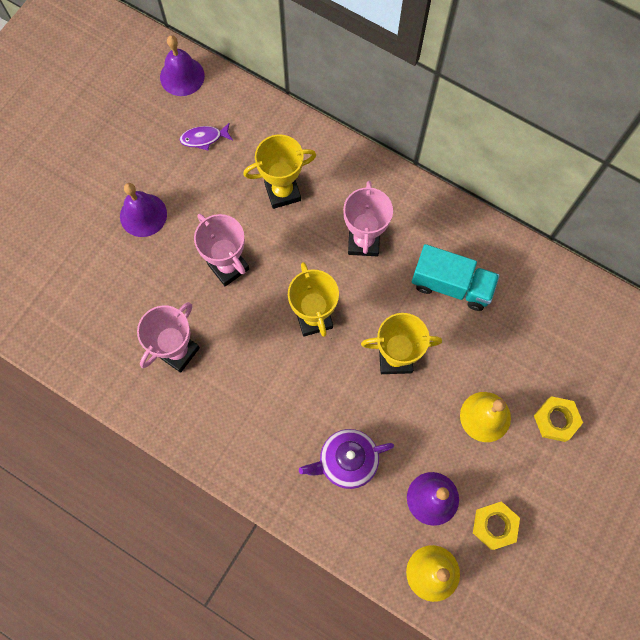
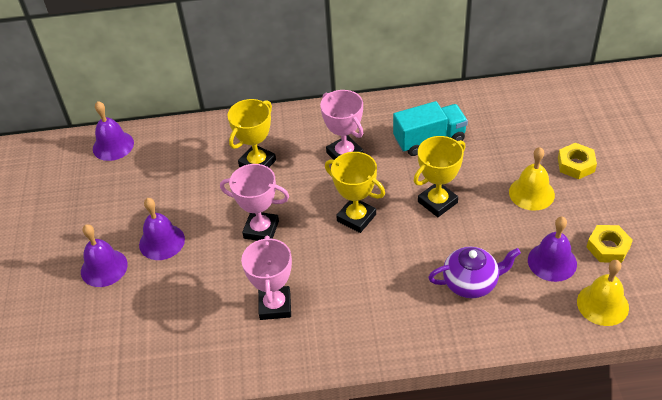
camera: 35 degrees left, 25 degrees down
(82, 206) = (104, 268): none -> purple bell
(204, 138) = (166, 169): purple fish -> none
(347, 461) = (471, 283): purple teapot -> purple teapot turned 135 degrees counterclockwise

